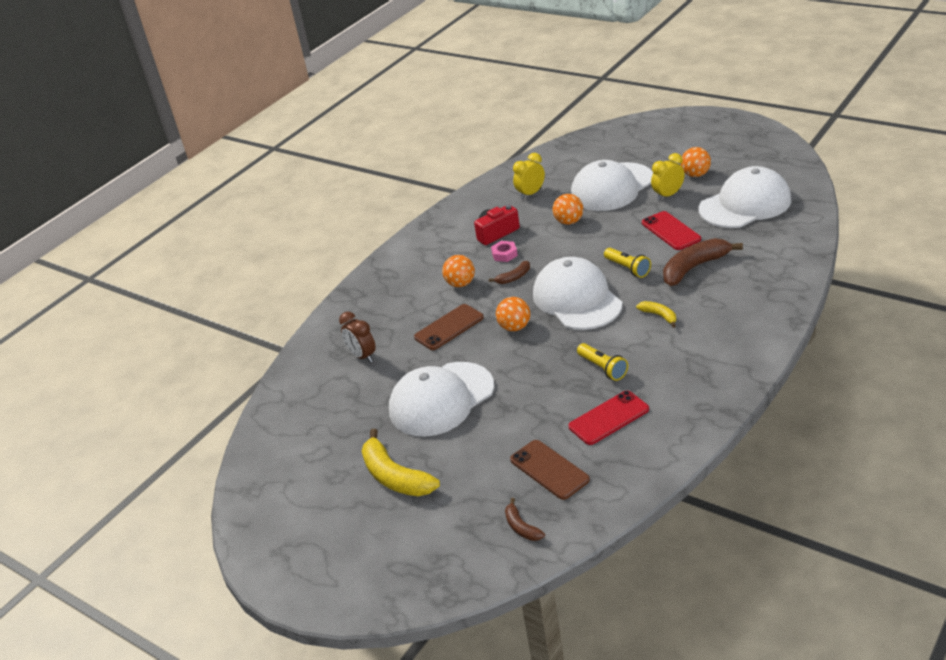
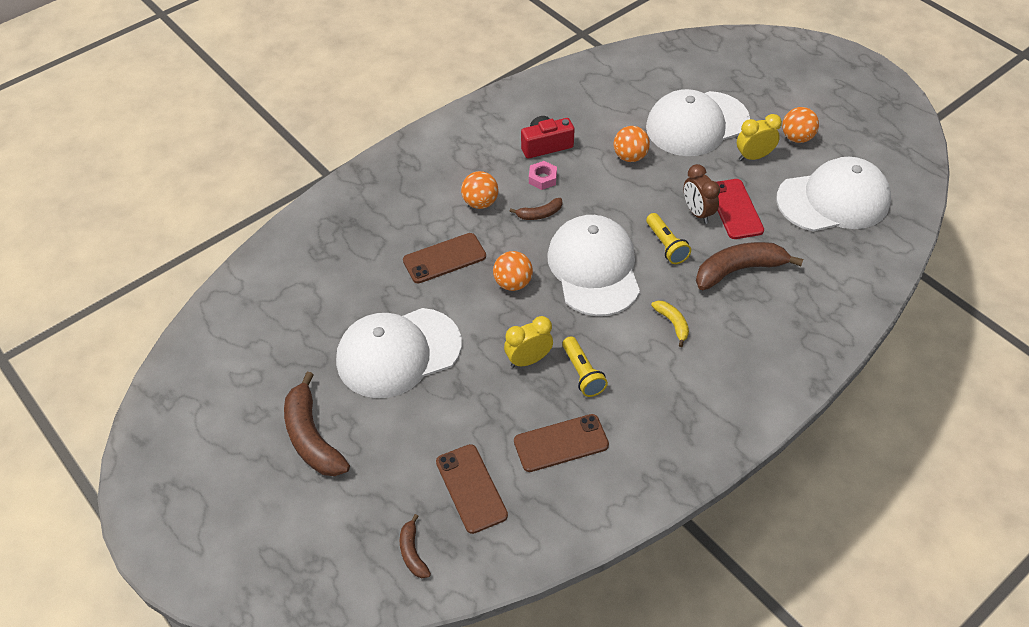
camera: 10 degrees right, 15 degrees up
(362, 356) = (341, 264): brown clock -> brown clock (697, 212)
(395, 476) = (312, 437): yellow banana -> brown banana
(530, 194) = (605, 102): yellow clock -> yellow clock (528, 360)
(609, 418) = (561, 443): red phone -> brown phone

